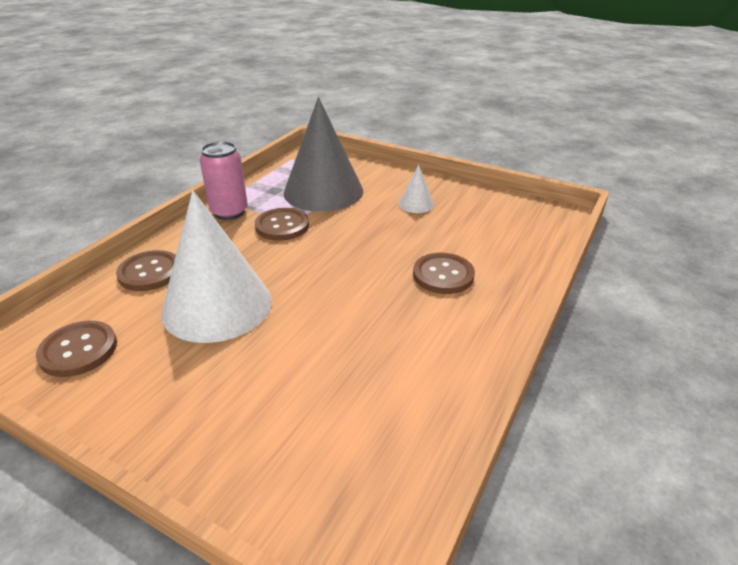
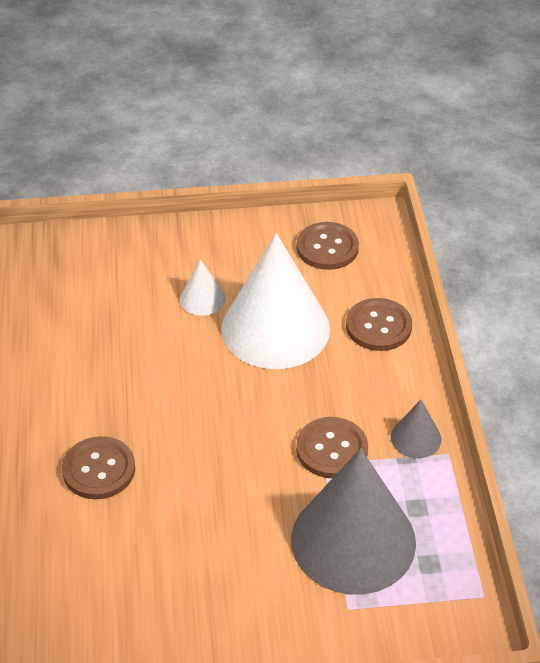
camera: 145 degrees right, 10 degrees up
(229, 212) = (416, 438): pink can -> grey cone
(416, 204) = (211, 582): white cone -> white cone (202, 299)

